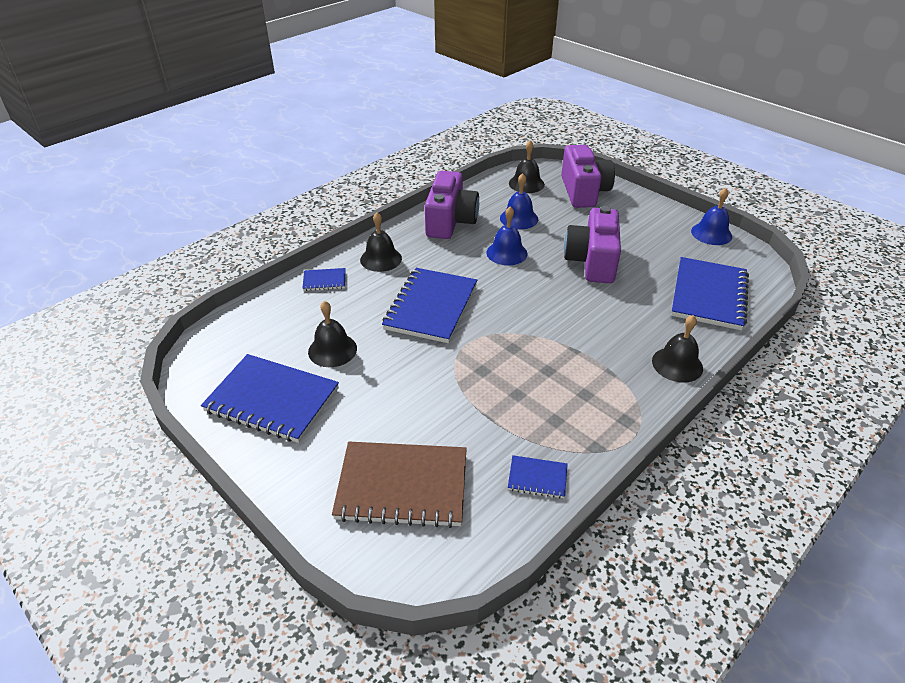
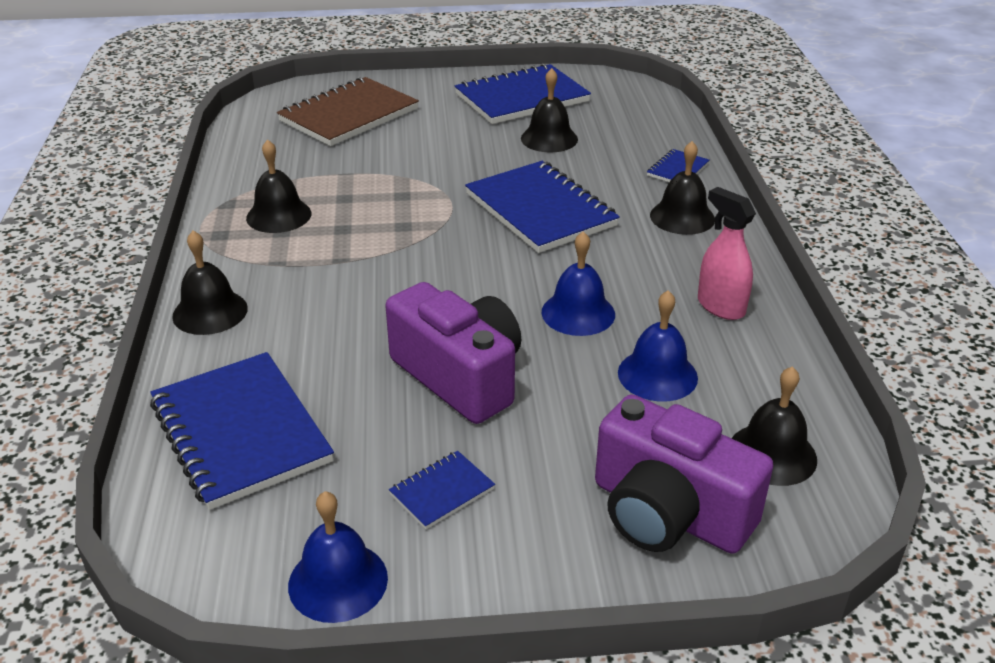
camera: 130 degrees right, 5 degrees down
(450, 221) = (720, 306): purple camera -> pink spray bottle
(537, 478) = (255, 165): blue notebook -> blue notebook (442, 491)
(573, 410) = (279, 215): none -> black bell

